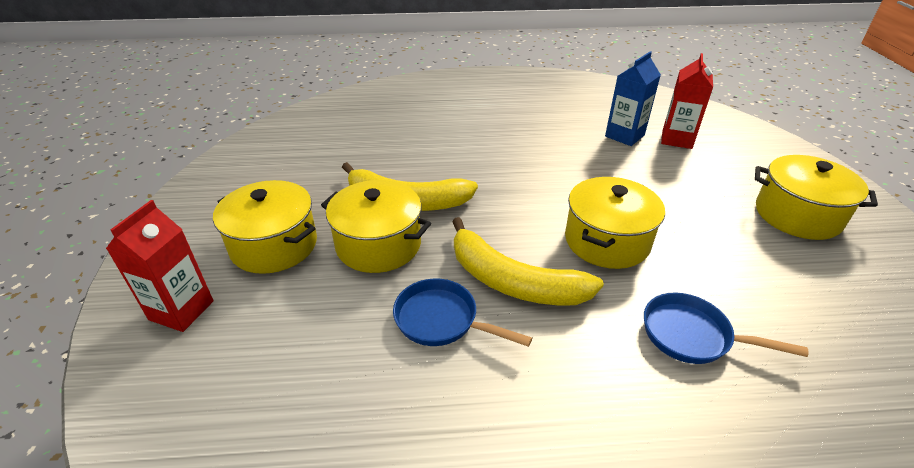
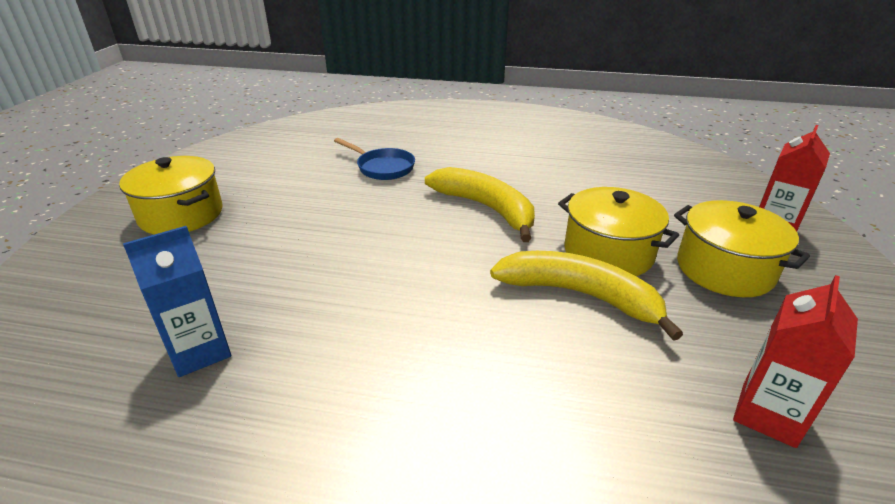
camera: 165 degrees left, 5 degrees down
(442, 320) = (550, 196): blue pan -> none
(607, 241) = (382, 222): yellow pot -> none
(677, 139) = (136, 328): red carton -> red carton (768, 414)

